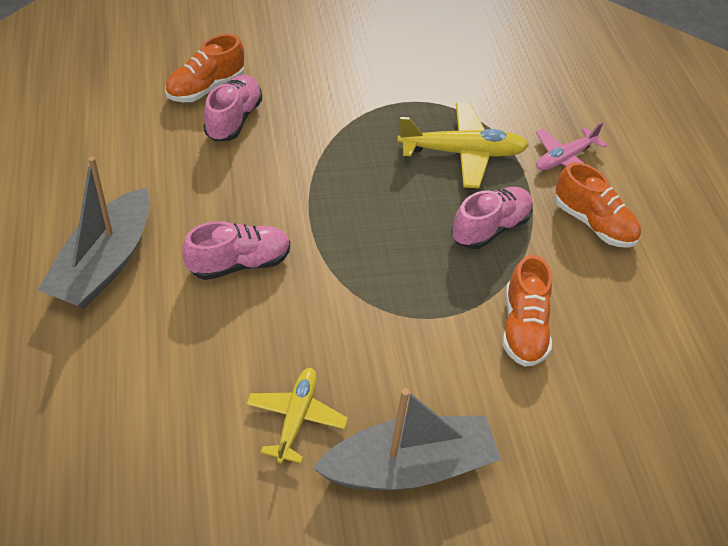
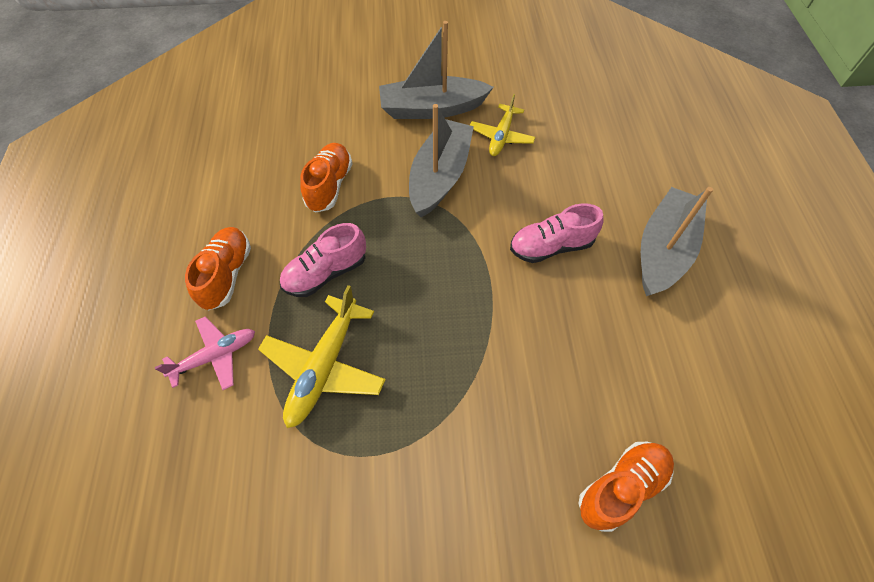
camera: 170 degrees left, 10 degrees up
(233, 119) = (579, 427): pink shoe -> none
(381, 347) = (439, 176): none -> grey boat
(462, 153) = (324, 367): yellow plane -> yellow plane turned 75 degrees counterclockwise
(593, 223) = (227, 274): orange shoe -> orange shoe turned 45 degrees clockwise

